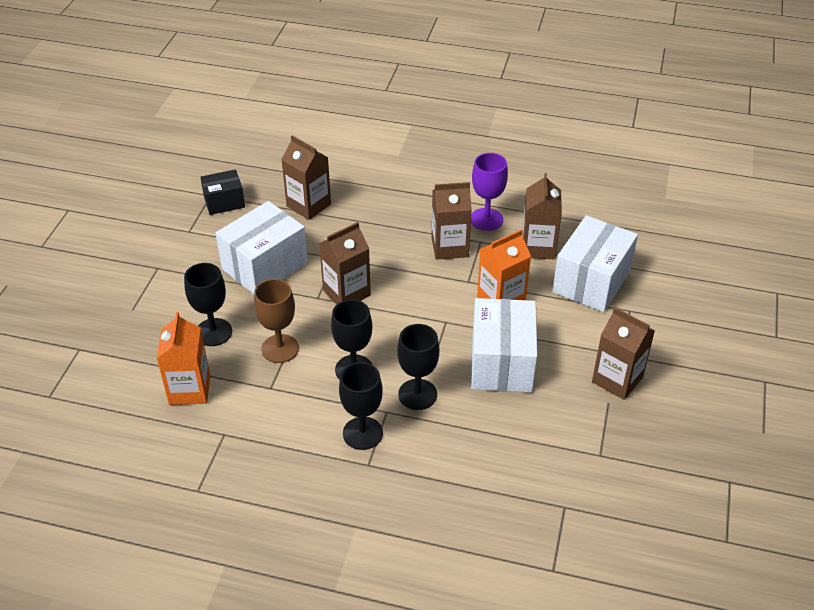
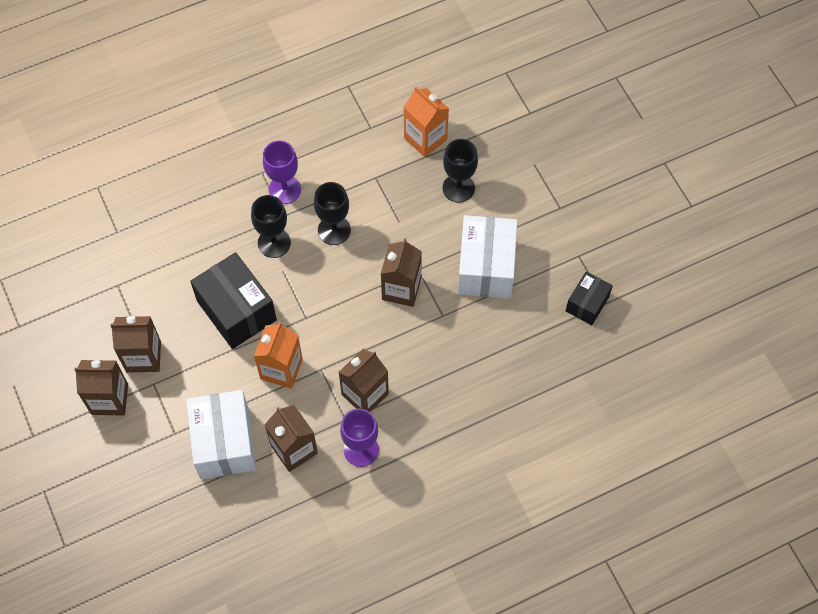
camera: 140 degrees right, 20 degrees up
(280, 348) = (400, 209): brown goblet -> none
(308, 205) = (518, 352): brown carton -> brown carton (109, 399)
(362, 433) = (284, 189): black goblet -> purple goblet
(501, 363) = (236, 310): white box -> black box

